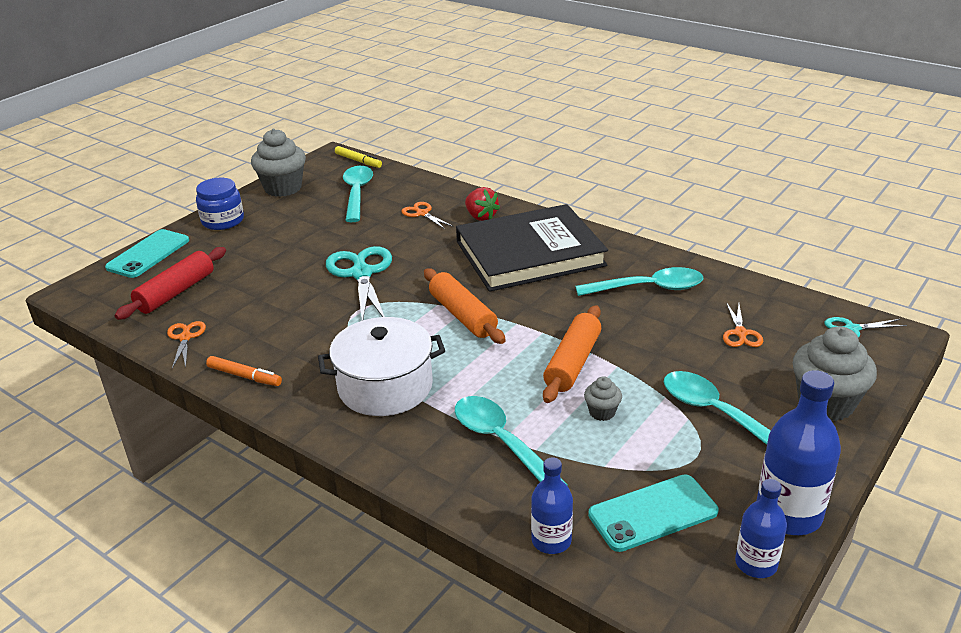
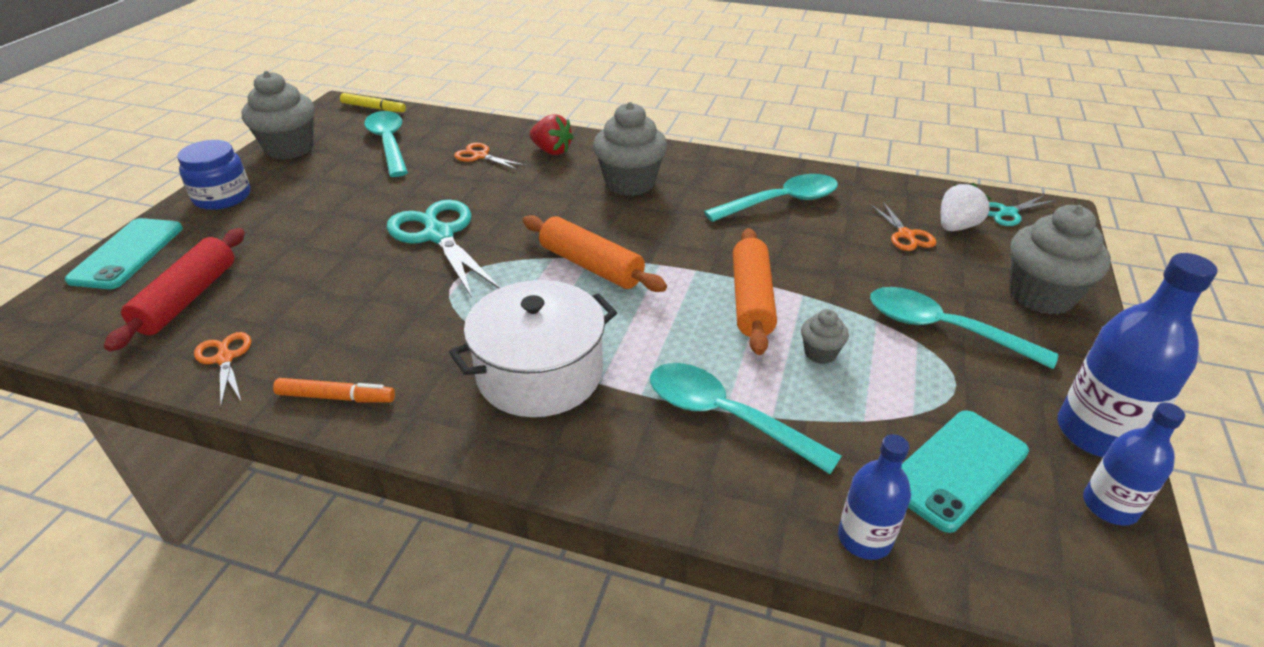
camera: 20 degrees left, 5 degrees up
(530, 253) = (630, 183): black book -> grey cupcake
(792, 333) = (956, 227): none -> white strawberry

